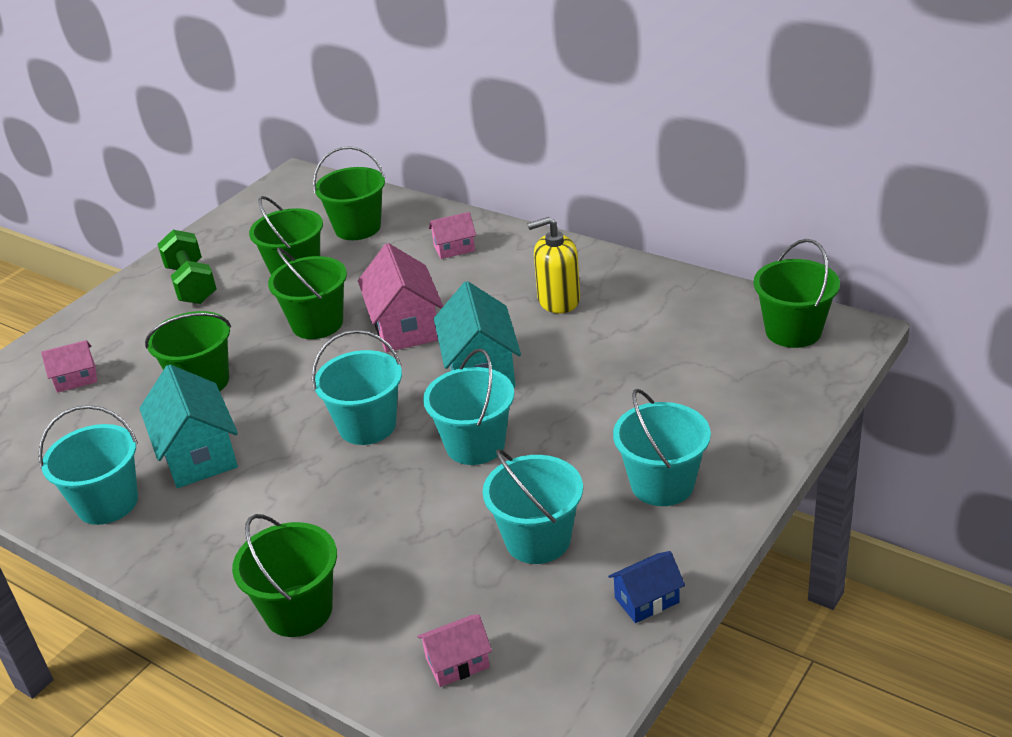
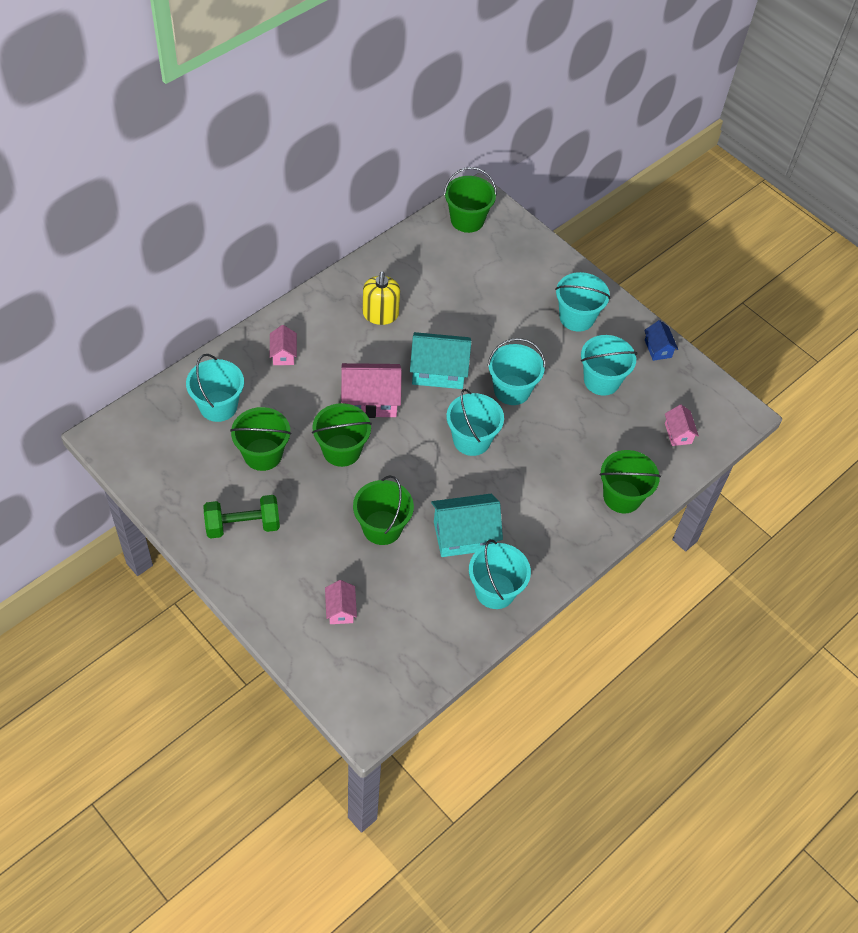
camera: 85 degrees left, 20 degrees up
(357, 228) = (218, 406): green bucket -> turquoise bucket

